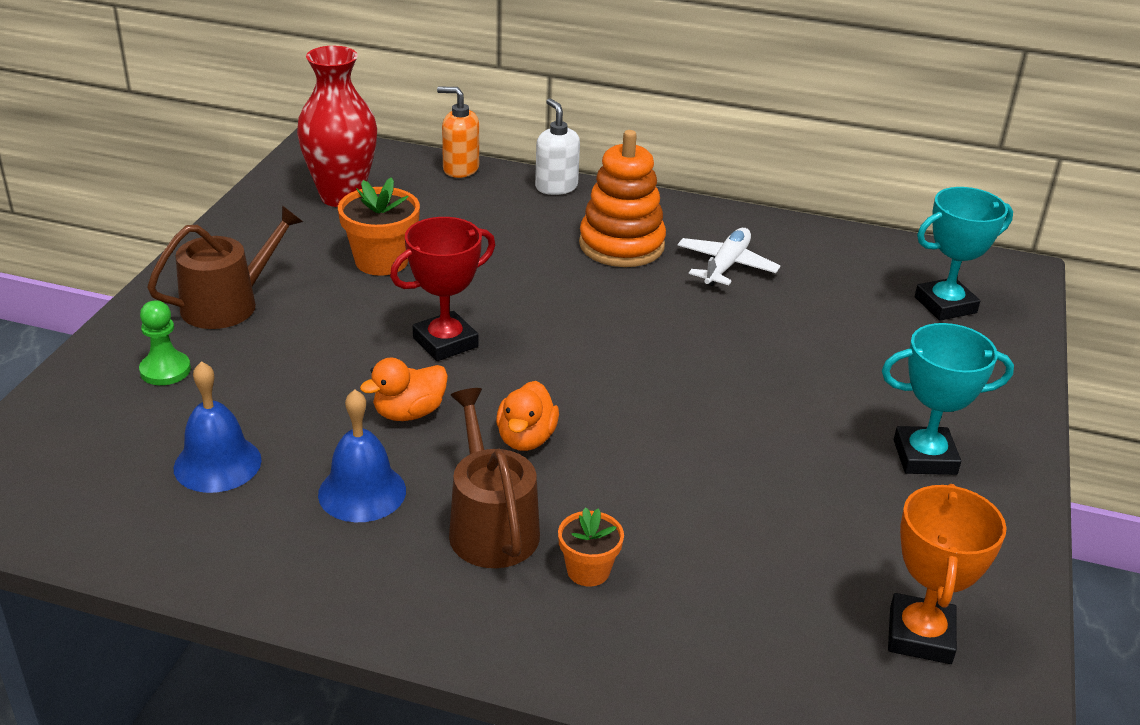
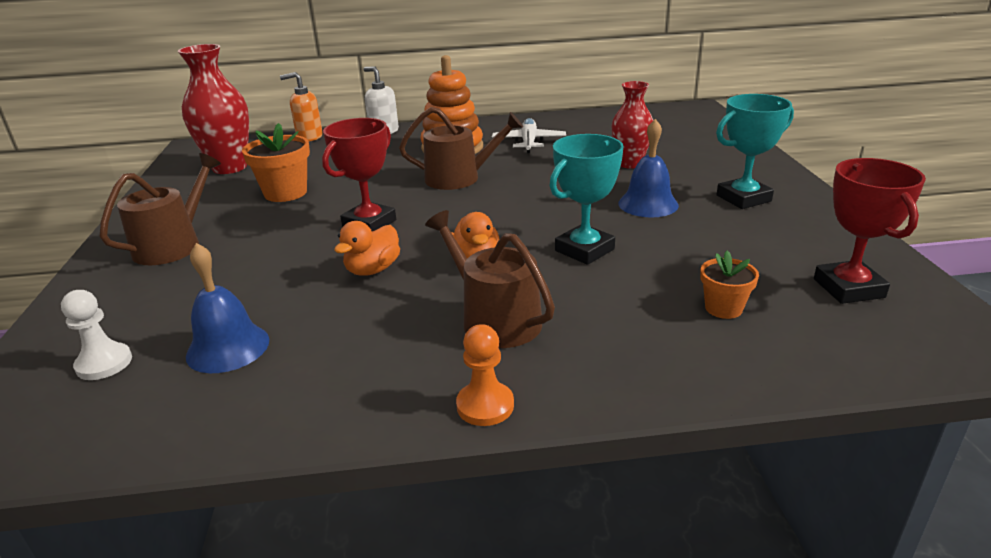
camera: 20 degrees left, 5 degrees down
(103, 441) = (104, 363): none -> white pawn
(165, 370) = (140, 299): green pawn -> none
(362, 492) = (372, 329): blue bell -> blue bell (648, 204)
(411, 623) = (485, 405): none -> orange pawn
(588, 570) = (593, 323): orange flower pot -> orange flower pot (723, 308)
(595, 302) = (459, 178): none -> brown watering can
(828, 348) = (630, 164): none -> red vase
(920, 635) = (848, 288): orange trophy -> red trophy
(945, 305) = (675, 130): turquoise trophy -> turquoise trophy (584, 250)

